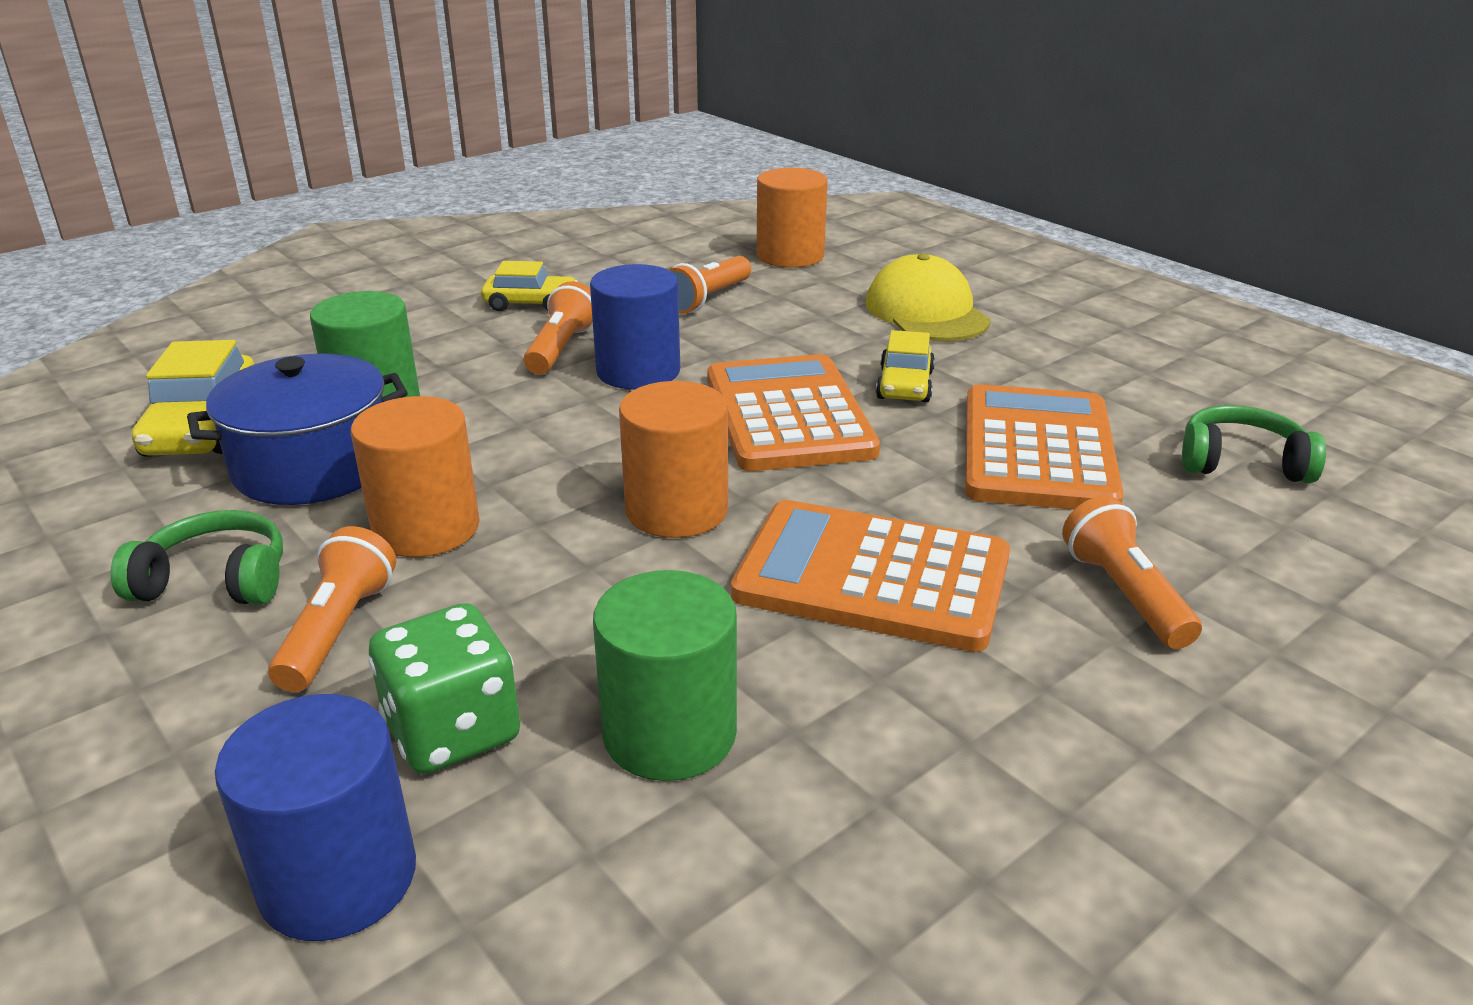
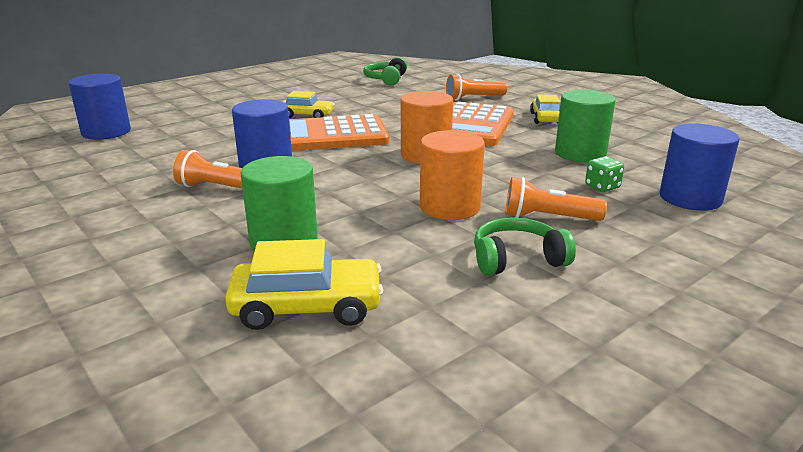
camera: 90 degrees left, 5 degrees down
(215, 580) = (517, 259): green headphones -> green headphones turned 75 degrees clockwise
(313, 466) = (377, 250): blue pot -> none
(453, 731) = (602, 187): green dice -> green dice, size x0.56
(531, 303) = (125, 202): yellow car -> yellow car (545, 118)
(707, 299) = (164, 151): orange flashlight -> none
(790, 256) = (106, 132): orange cylinder -> blue cylinder
(926, 312) = (221, 108): yellow cap -> none
(1038, 450) = (374, 100): orange calculator -> none

